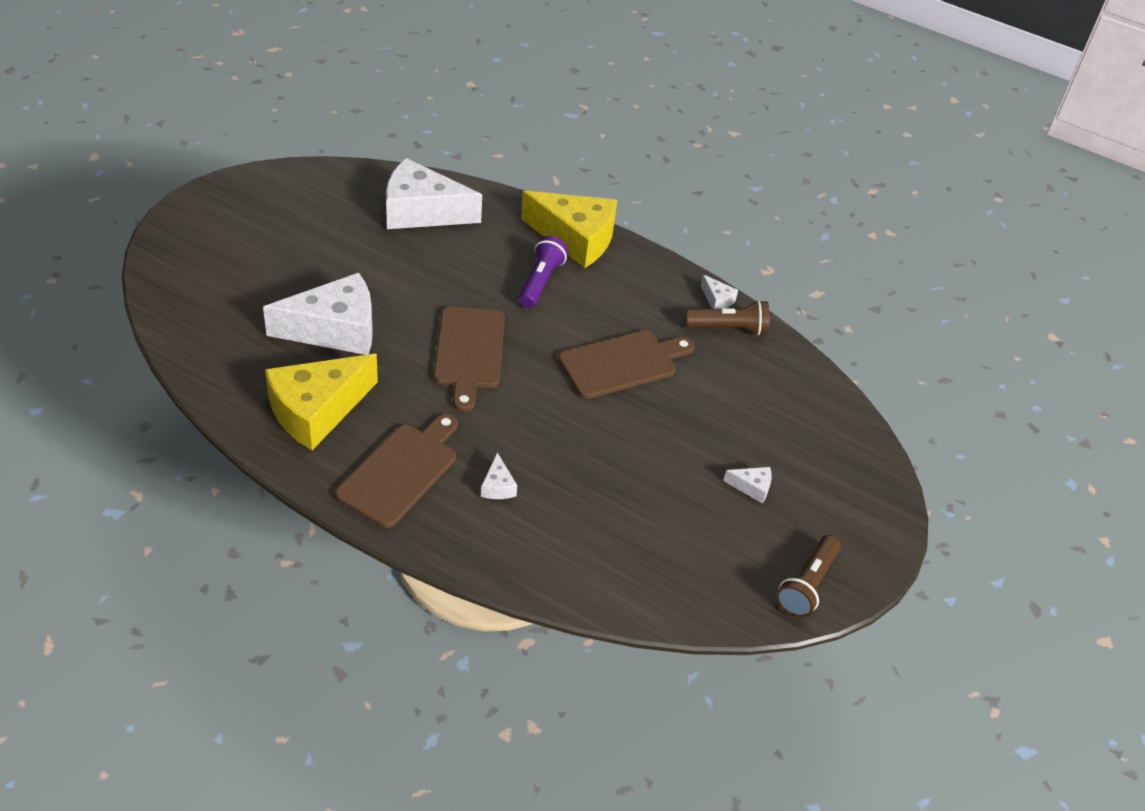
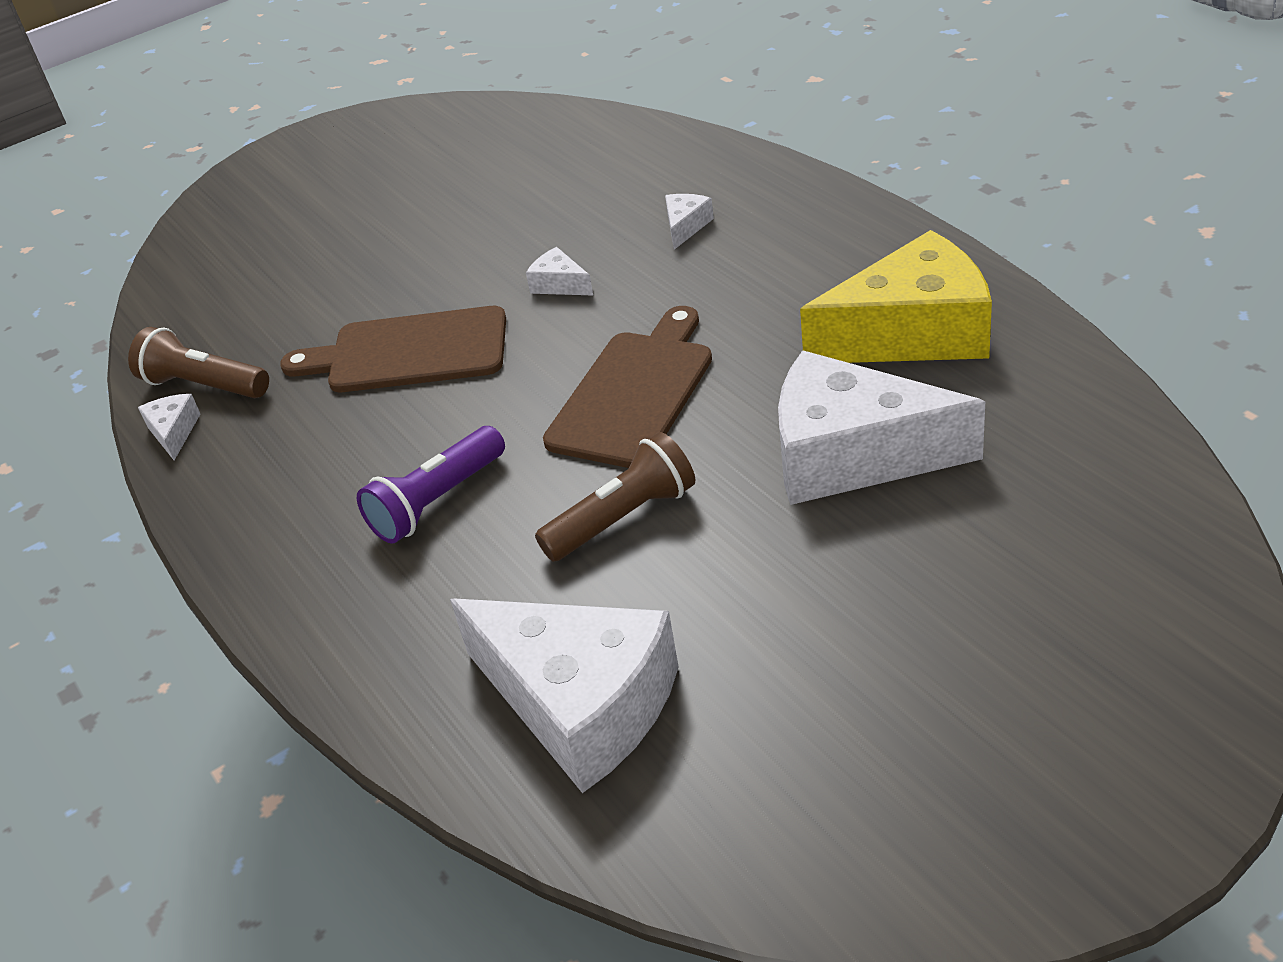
camera: 145 degrees left, 5 degrees down
(401, 471) = (808, 251): brown cutting board -> none
(575, 238) = (306, 585): yellow cheese -> none
(752, 487) = (374, 202): white cheese -> white cheese (559, 284)
(807, 585) = (402, 124): brown flashlight -> brown flashlight (623, 518)

